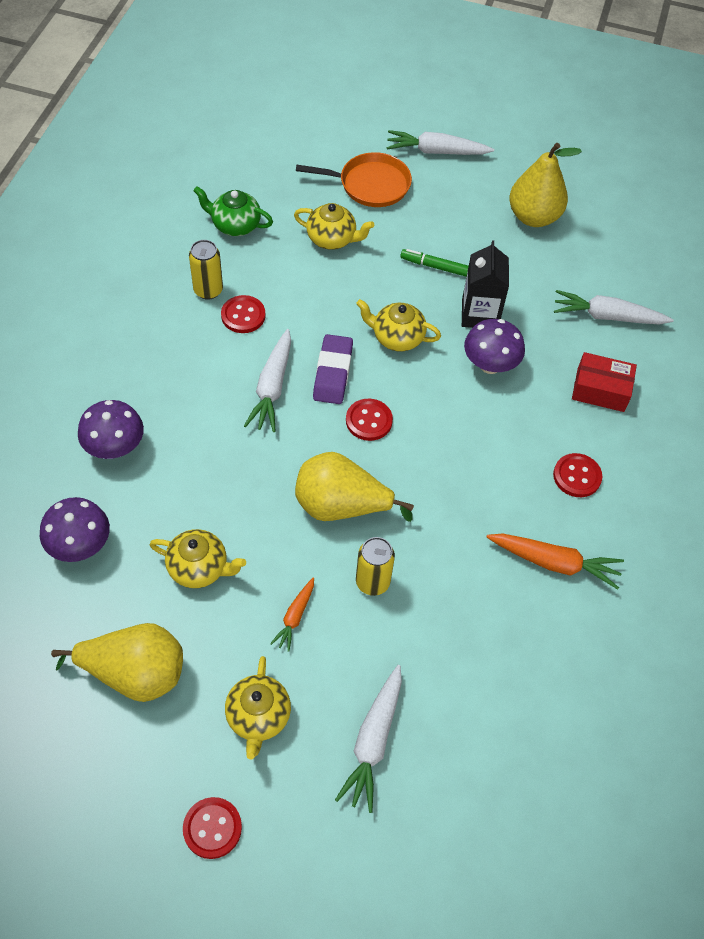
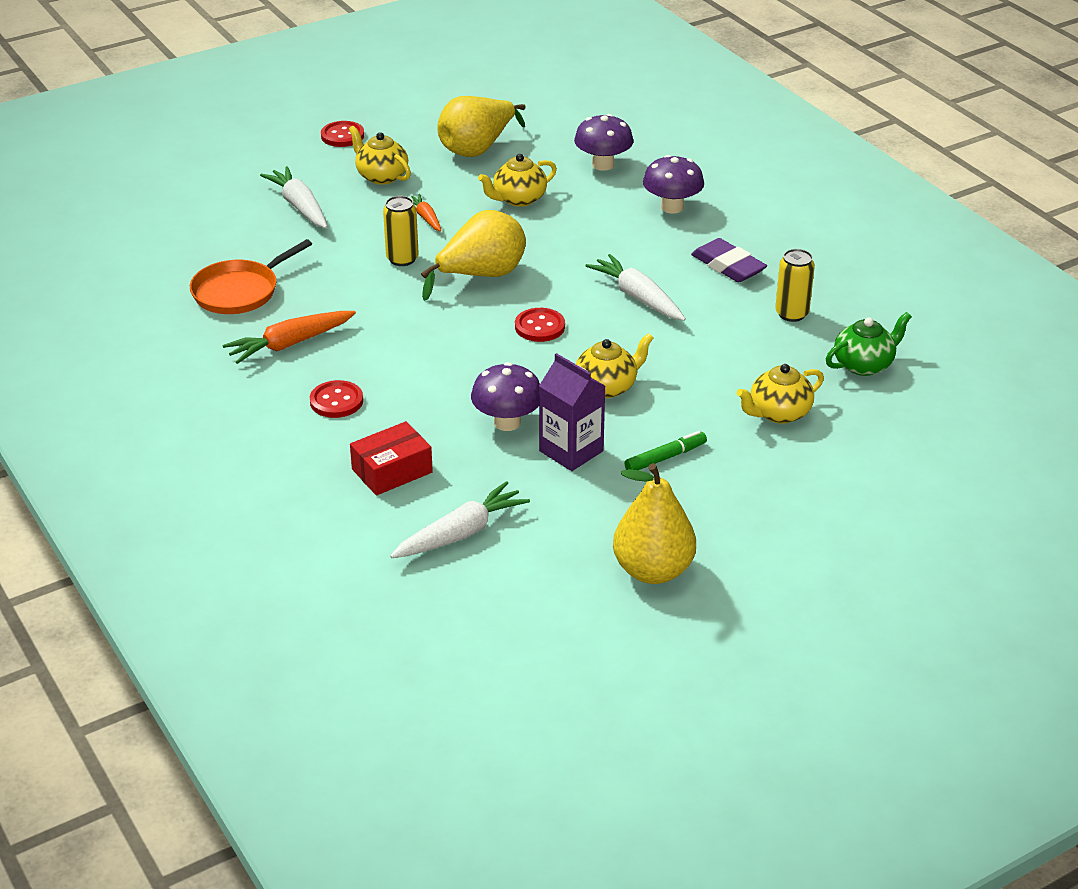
camera: 135 degrees right, 20 degrees down
(243, 315) = (738, 318): red button -> none
(333, 372) = (613, 333): purple eraser -> purple eraser (728, 266)
(370, 185) = (833, 479): orange pan -> orange pan (239, 291)
(436, 151) = (838, 558): white carrot -> none
(479, 314) = (571, 451): black carton -> purple carton

